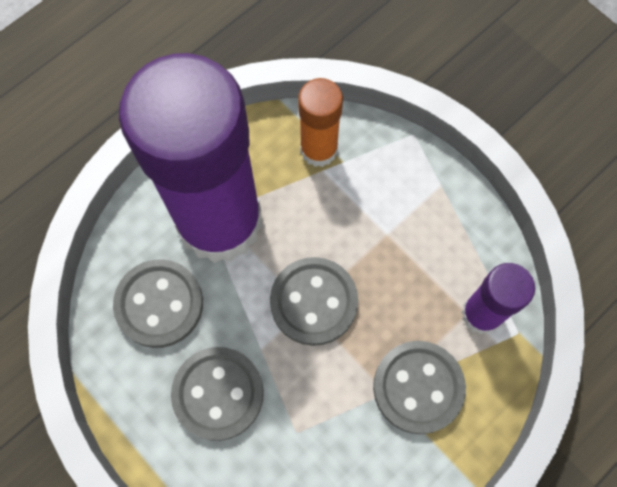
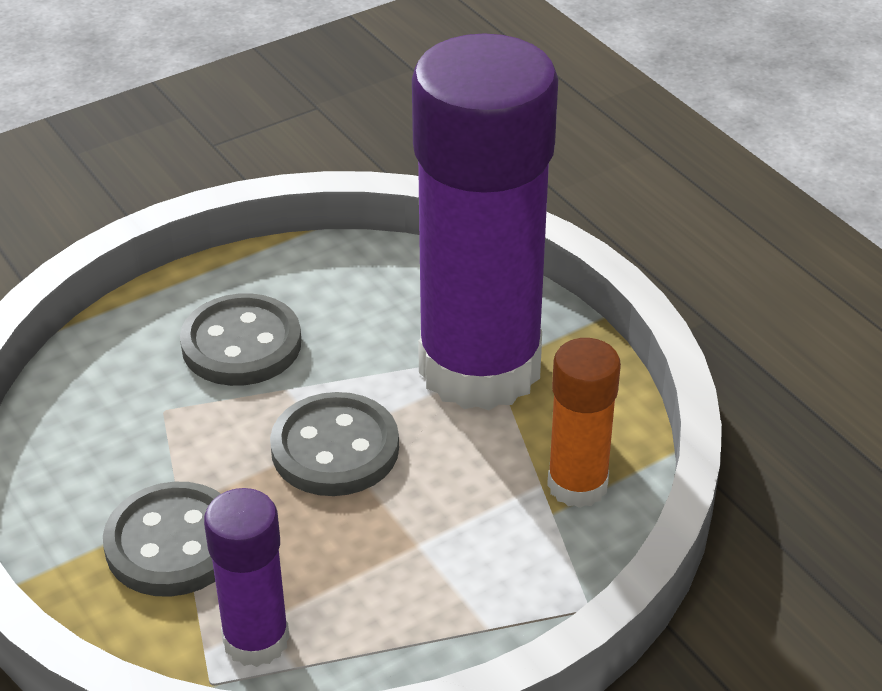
camera: 100 degrees right, 30 degrees down
(159, 304) = (376, 303): grey button -> none

